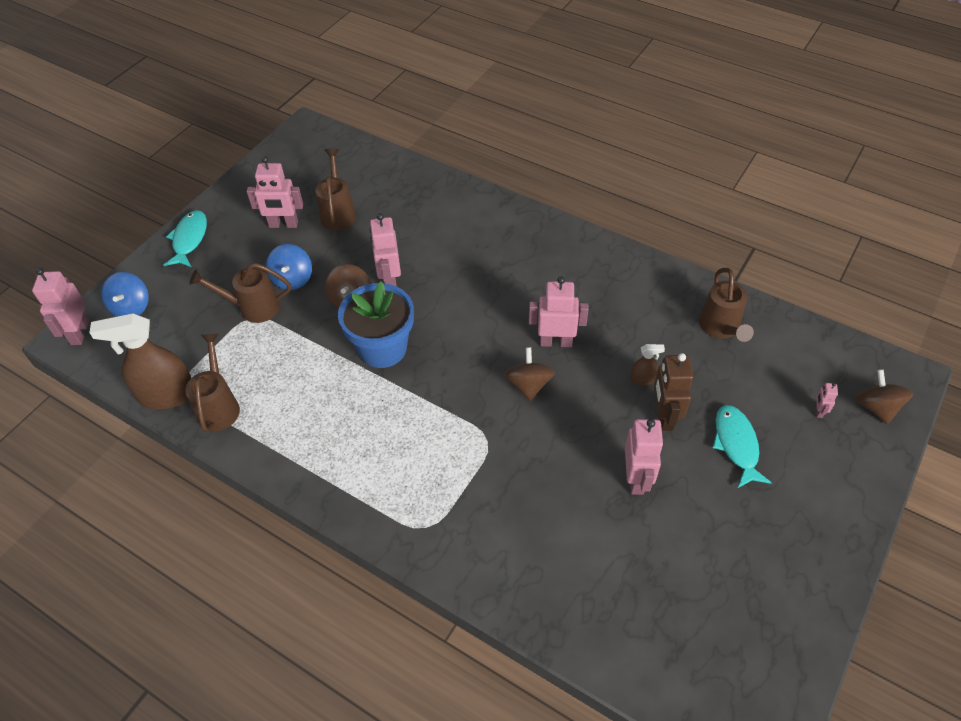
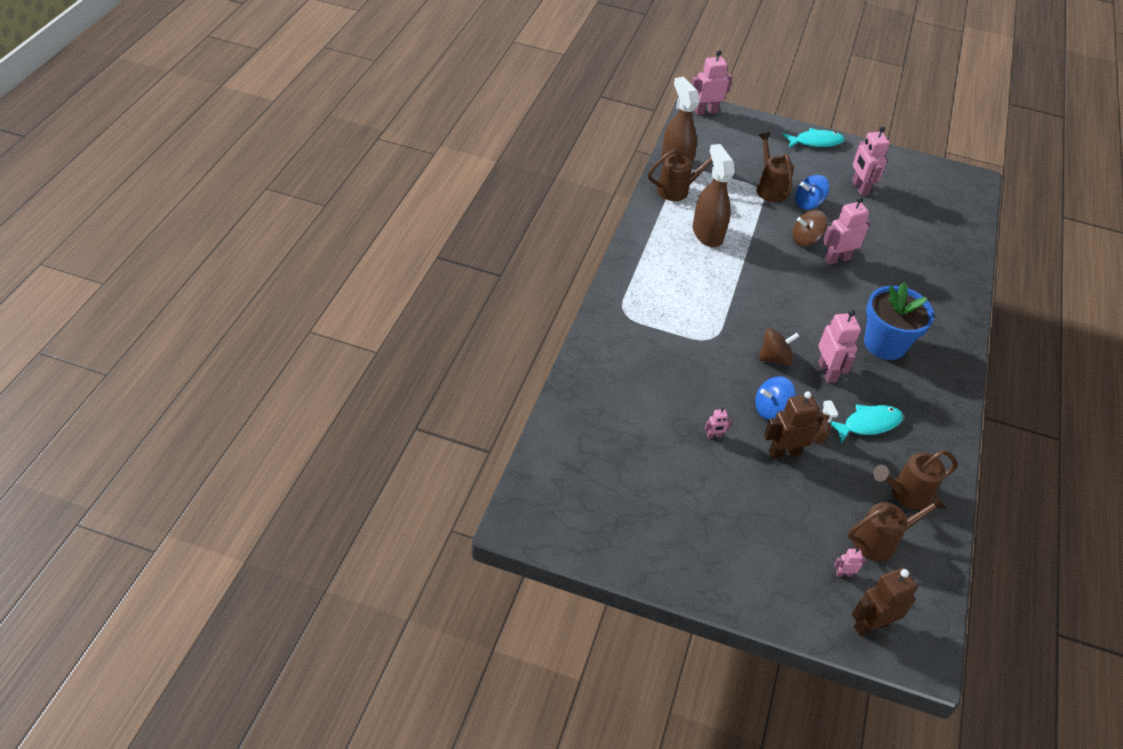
camera: 70 degrees right, 5 degrees down
(131, 307) = (739, 129): blue spinning top -> blue spinning top (771, 409)
(310, 395) = (707, 233): none -> brown spray bottle
(338, 213) = (891, 216): brown watering can -> brown watering can (881, 541)
(382, 348) = (767, 265): blue flower pot -> blue flower pot (884, 344)
(636, 479) = (714, 436): pink robot -> pink robot, size x0.47
(736, 444) = (777, 506): turquoise fish -> turquoise fish (868, 424)
(876, 407) = (870, 625): brown spinning top -> brown robot

